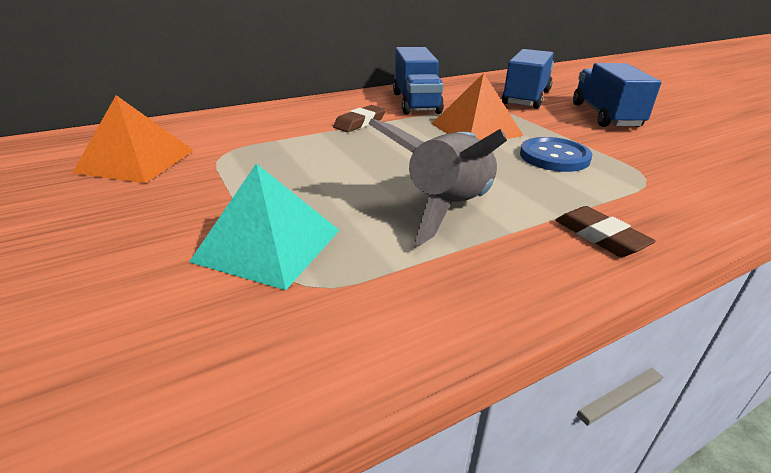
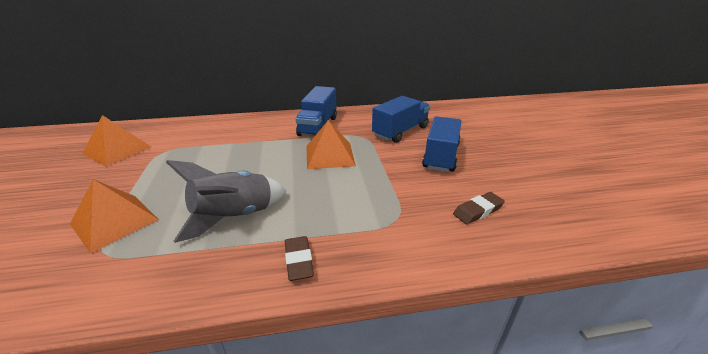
camera: 20 degrees right, 0 degrees up
(268, 245) = (114, 221): turquoise pyramid -> orange pyramid
(360, 123) = (263, 139): brown eraser -> brown eraser (478, 211)
(554, 157) = (353, 188): blue button -> none

